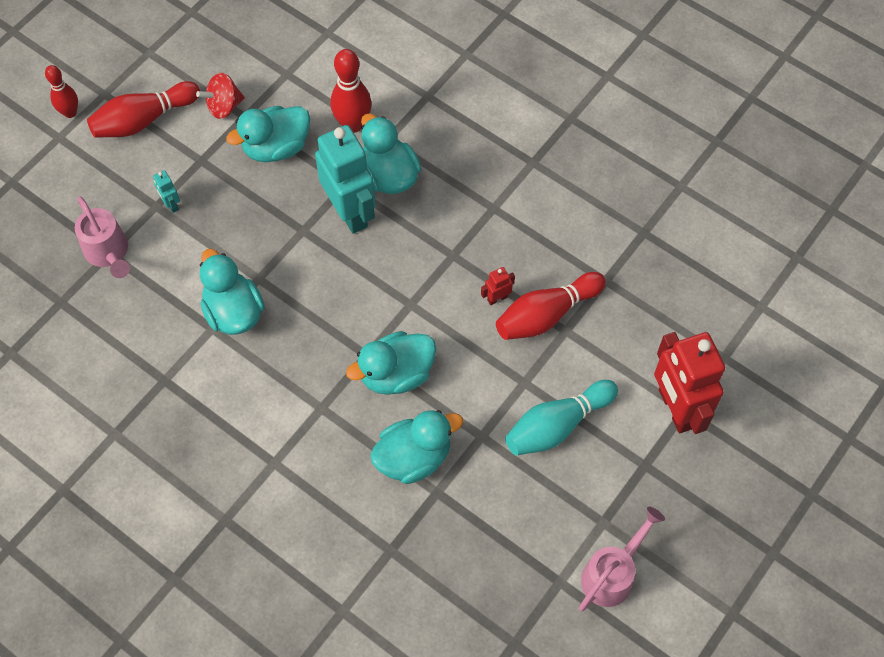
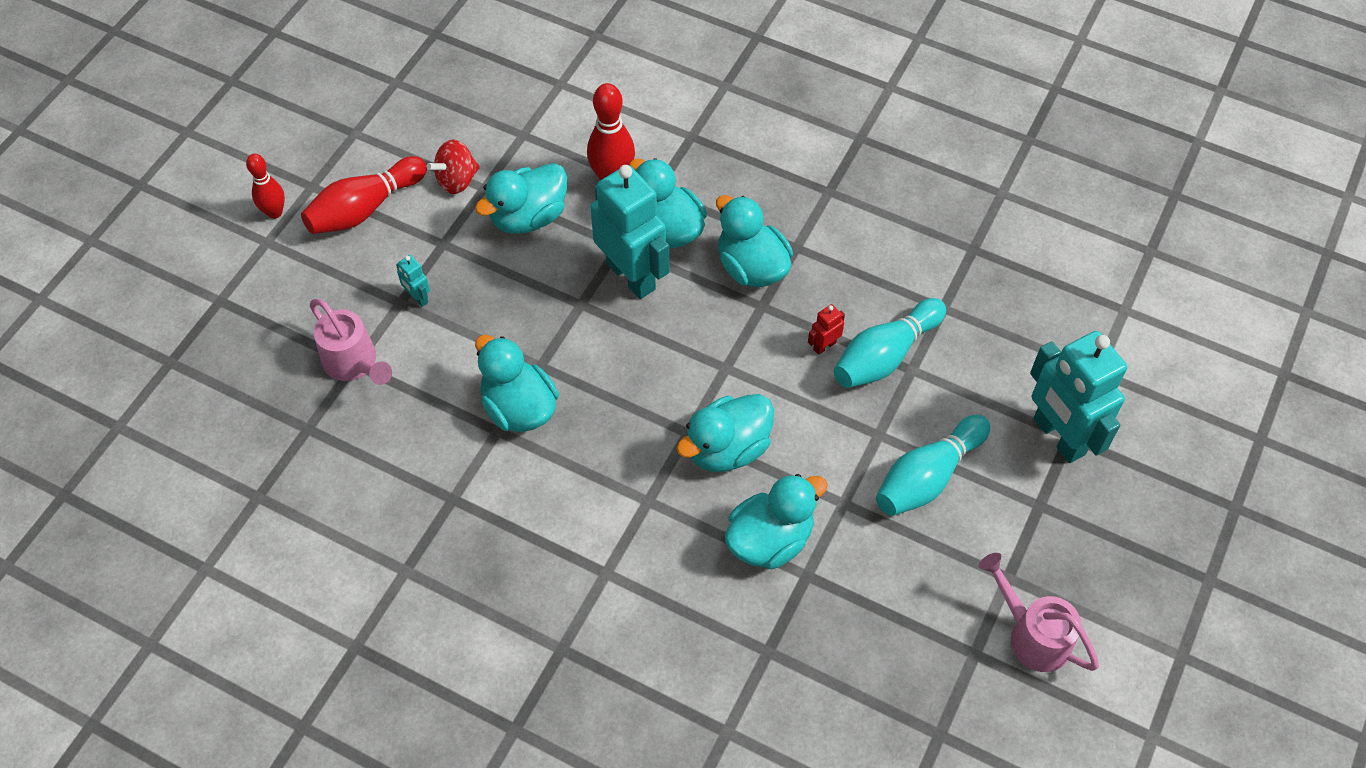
camera: 10 degrees left, 5 degrees down
(452, 220) = (751, 267): none -> turquoise duck
(546, 315) = (885, 355): red bowling pin -> turquoise bowling pin
(612, 574) = (1032, 635): pink watering can -> pink watering can turned 75 degrees counterclockwise
(676, 409) = (1058, 437): red robot -> turquoise robot

